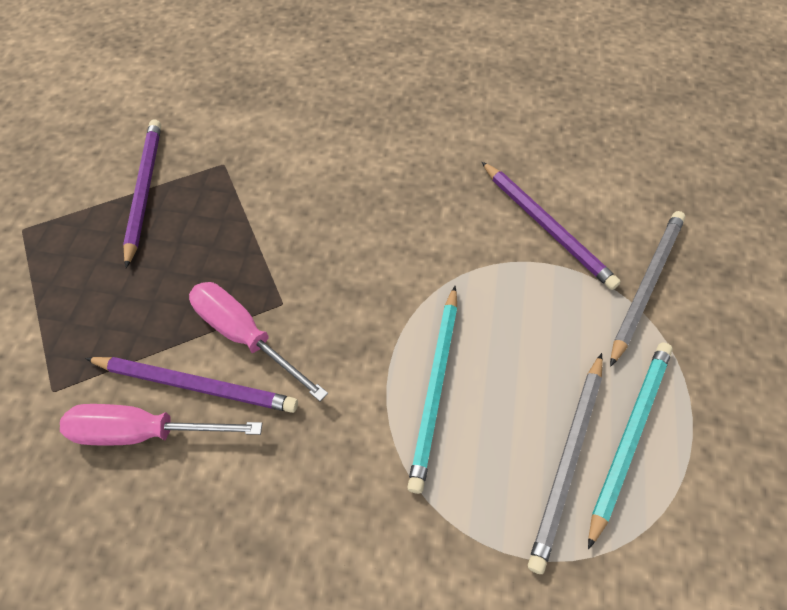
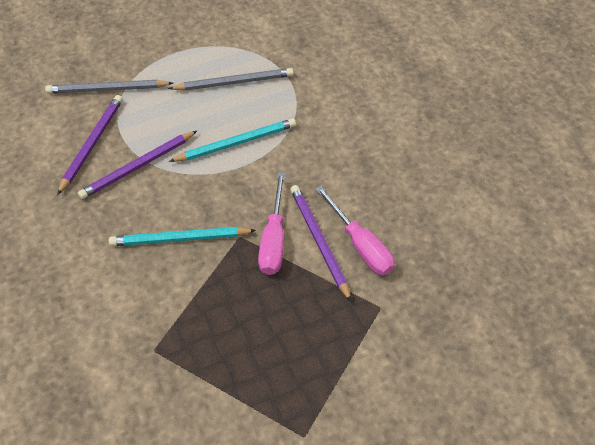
camera: 125 degrees left, 5 degrees down
(144, 190) = (213, 383): purple pencil -> purple pencil (138, 167)
(629, 435) = (205, 67): turquoise pencil -> turquoise pencil (180, 239)

